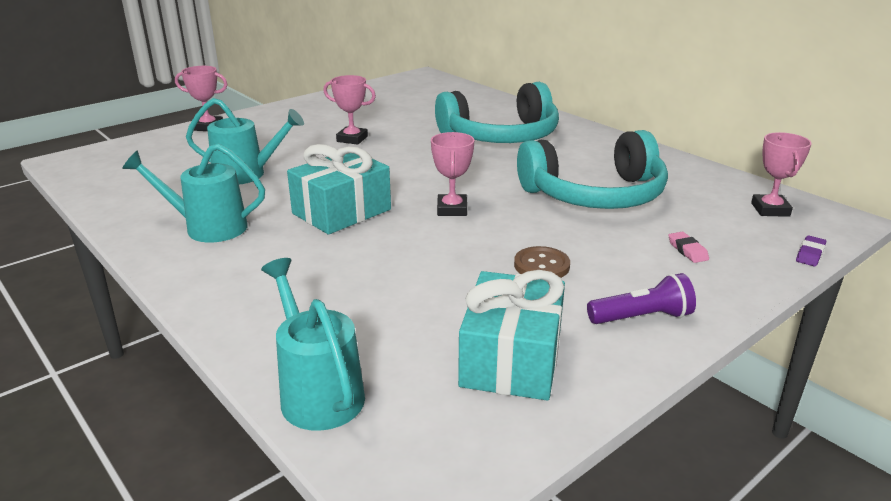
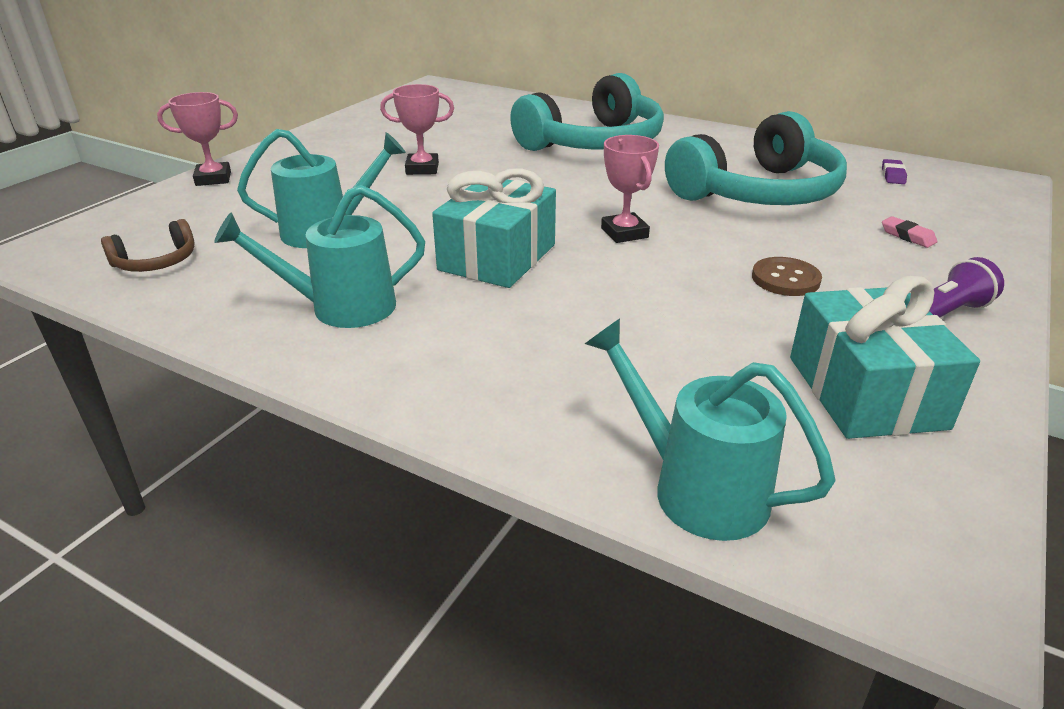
camera: 20 degrees left, 5 degrees up
(126, 178) = (156, 262): none -> brown headphones
(770, 209) = (935, 181): pink trophy -> none
(810, 254) = (1016, 220): purple eraser -> purple eraser (893, 175)

